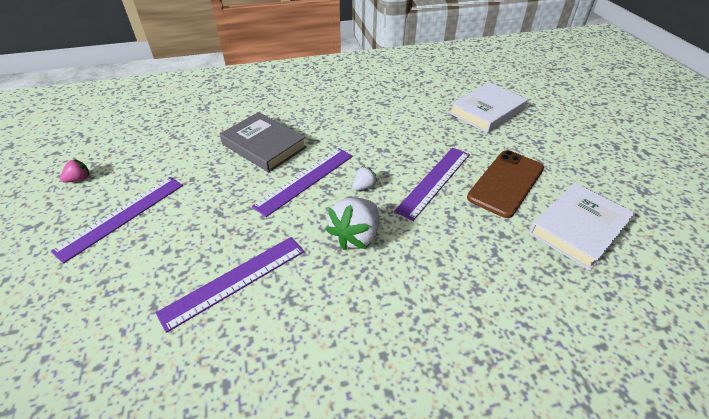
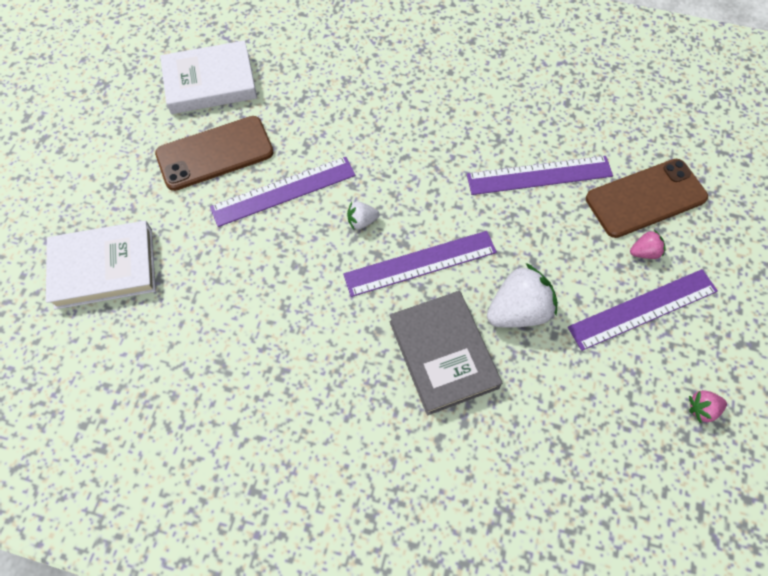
camera: 150 degrees left, 20 degrees up
(117, 306) = (645, 198): none -> brown phone
(120, 256) = (644, 252): none -> pink strawberry
(356, 236) = (409, 168): white strawberry -> white strawberry (518, 311)

